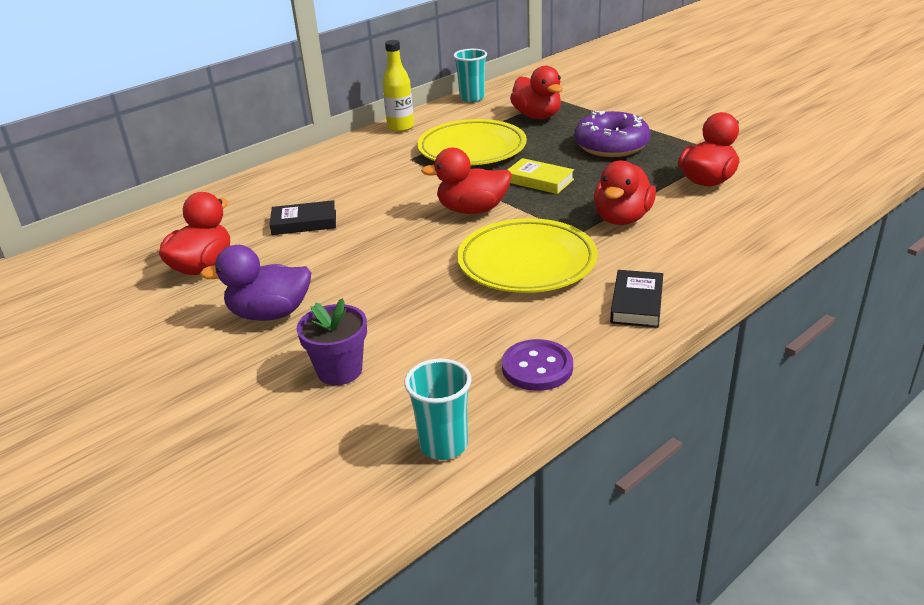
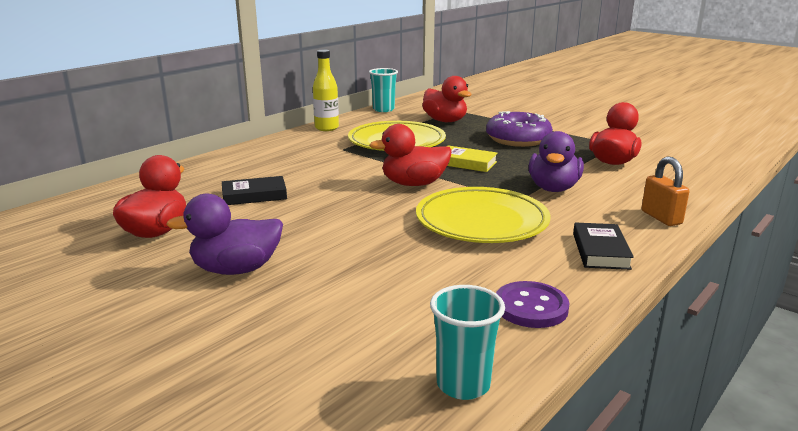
camera: 10 degrees left, 10 degrees down
(339, 371) = (325, 318): purple flower pot -> none
(622, 218) = (553, 188): red duck -> purple duck
(724, 262) = (661, 217): none -> orange padlock

